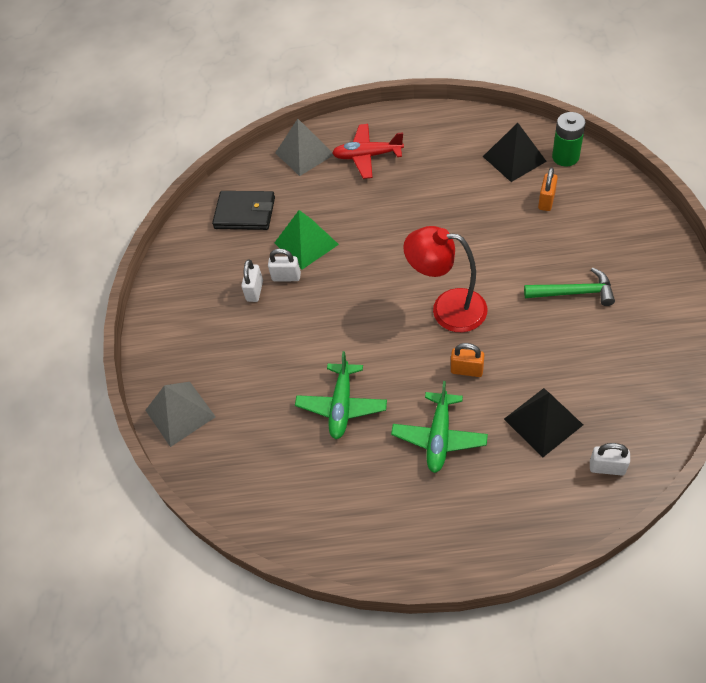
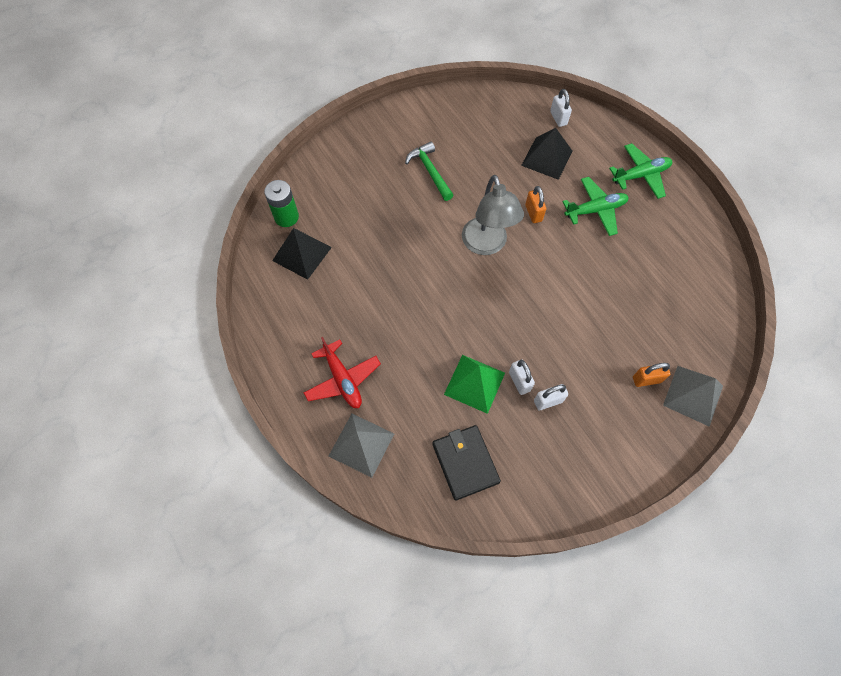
camera: 125 degrees left, 10 degrees up
(341, 406) = (611, 280): green plane -> green plane (640, 175)
(447, 308) = (486, 245): red lamp -> grey lamp
(546, 201) = (344, 215): orange padlock -> orange padlock (646, 379)

